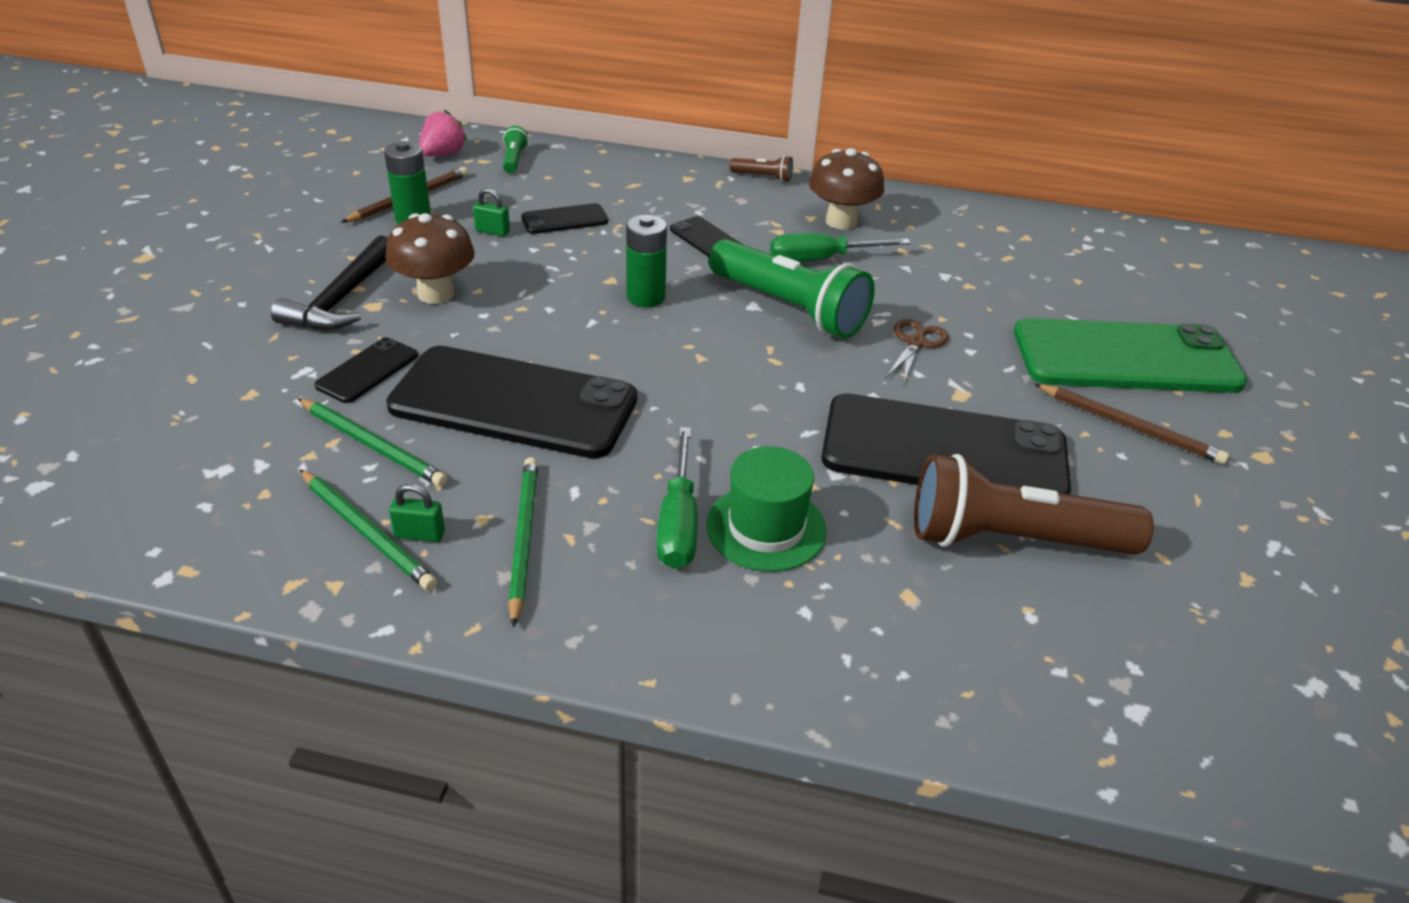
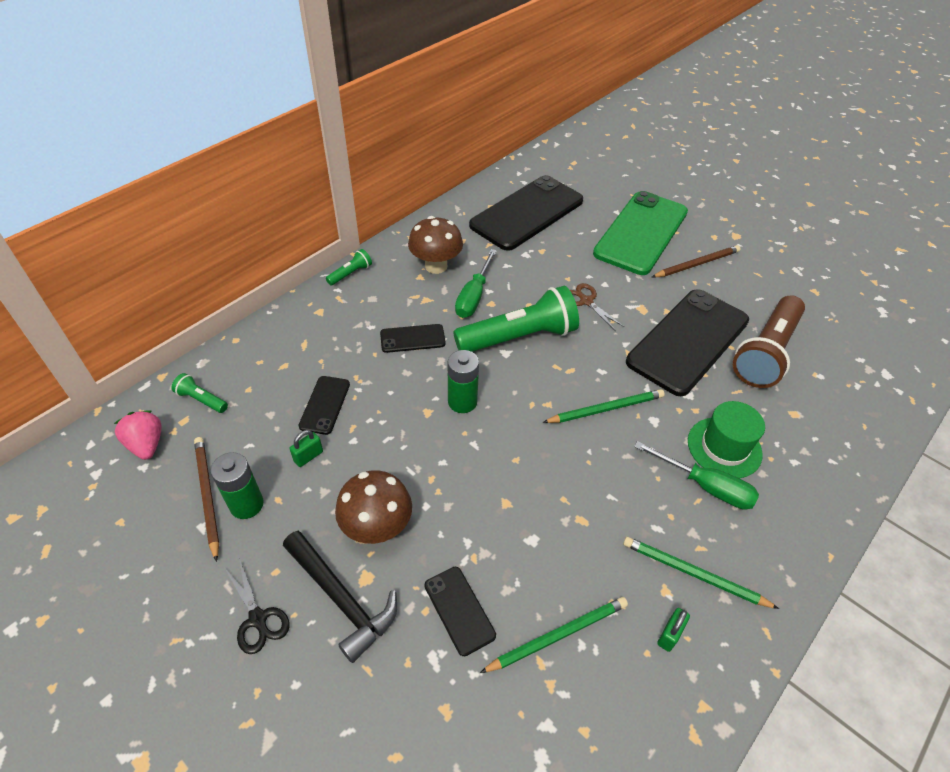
camera: 60 degrees left, 10 degrees up
(297, 264) = (258, 619): none -> black scissors
(367, 532) = (656, 668): green pencil -> green pencil (606, 409)
(513, 403) = (548, 527): black phone -> black phone (527, 213)
(763, 177) = (350, 274): brown flashlight -> green flashlight

